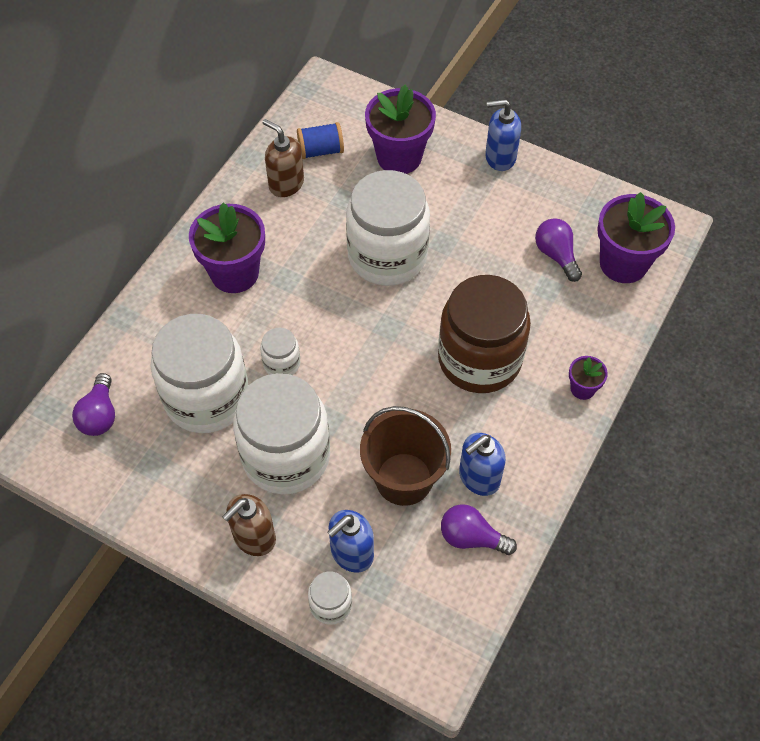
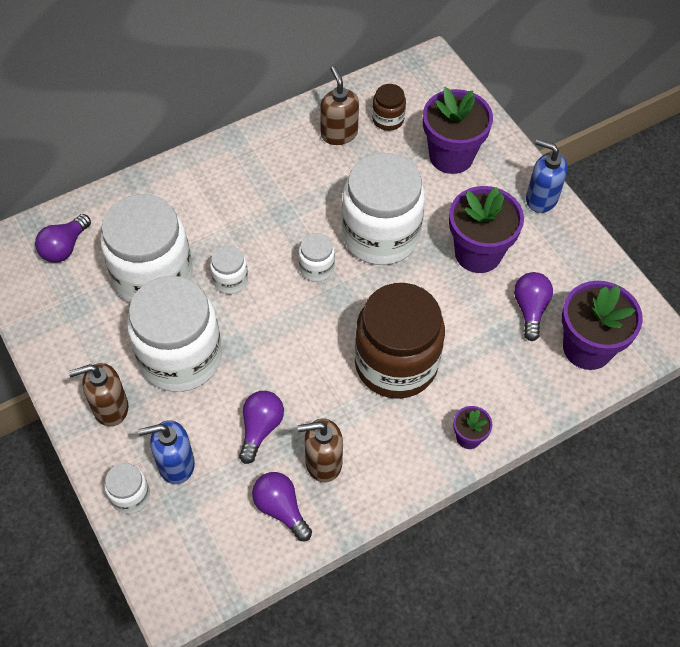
camera: 30 degrees right, 0 degrees up
(234, 273) = (245, 187): purple flower pot -> purple flower pot (478, 253)
(321, 151) = (388, 119): blue spool -> brown jar
(352, 312) = (316, 268): none -> white jar
(404, 479) = (260, 428): brown bucket -> purple light bulb
(479, 477) = (323, 462): blue soap dispenser -> brown soap dispenser

